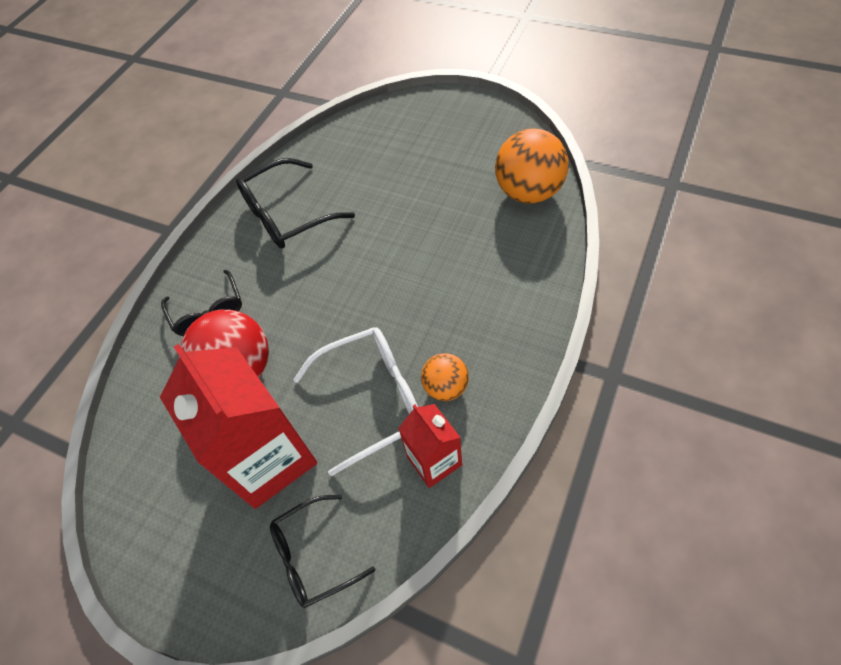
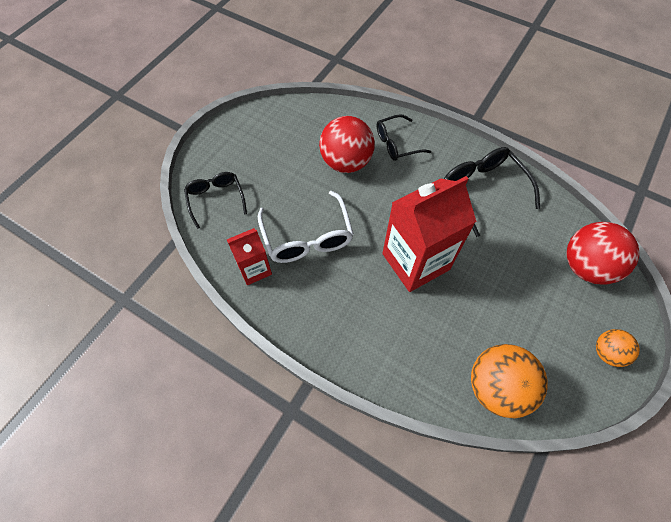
camera: 90 degrees right, 5 degrees up
(269, 458) = (280, 178): red carton -> red carton (415, 261)
(380, 130) = (586, 266): none -> red ball
(446, 387) = (306, 284): orange ball -> orange ball (607, 352)

